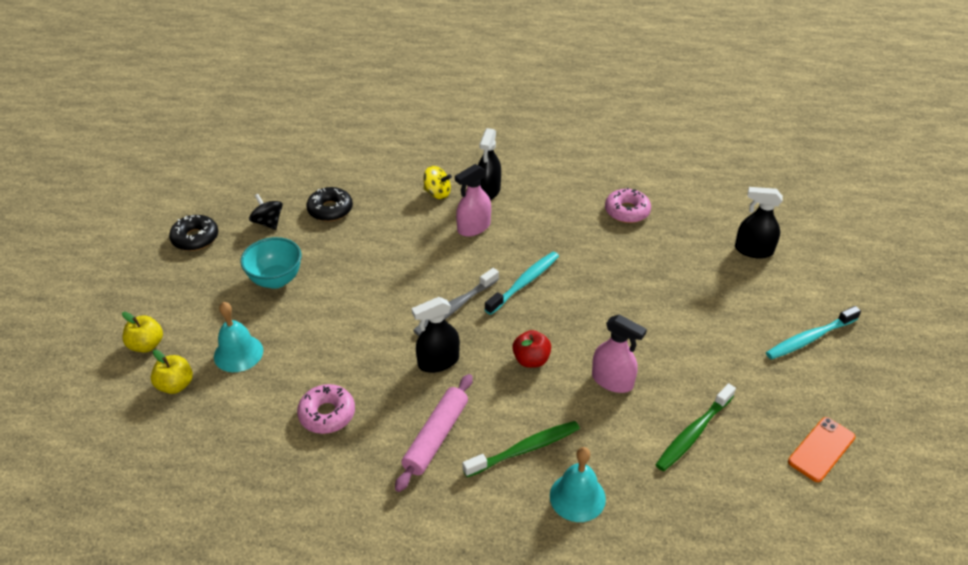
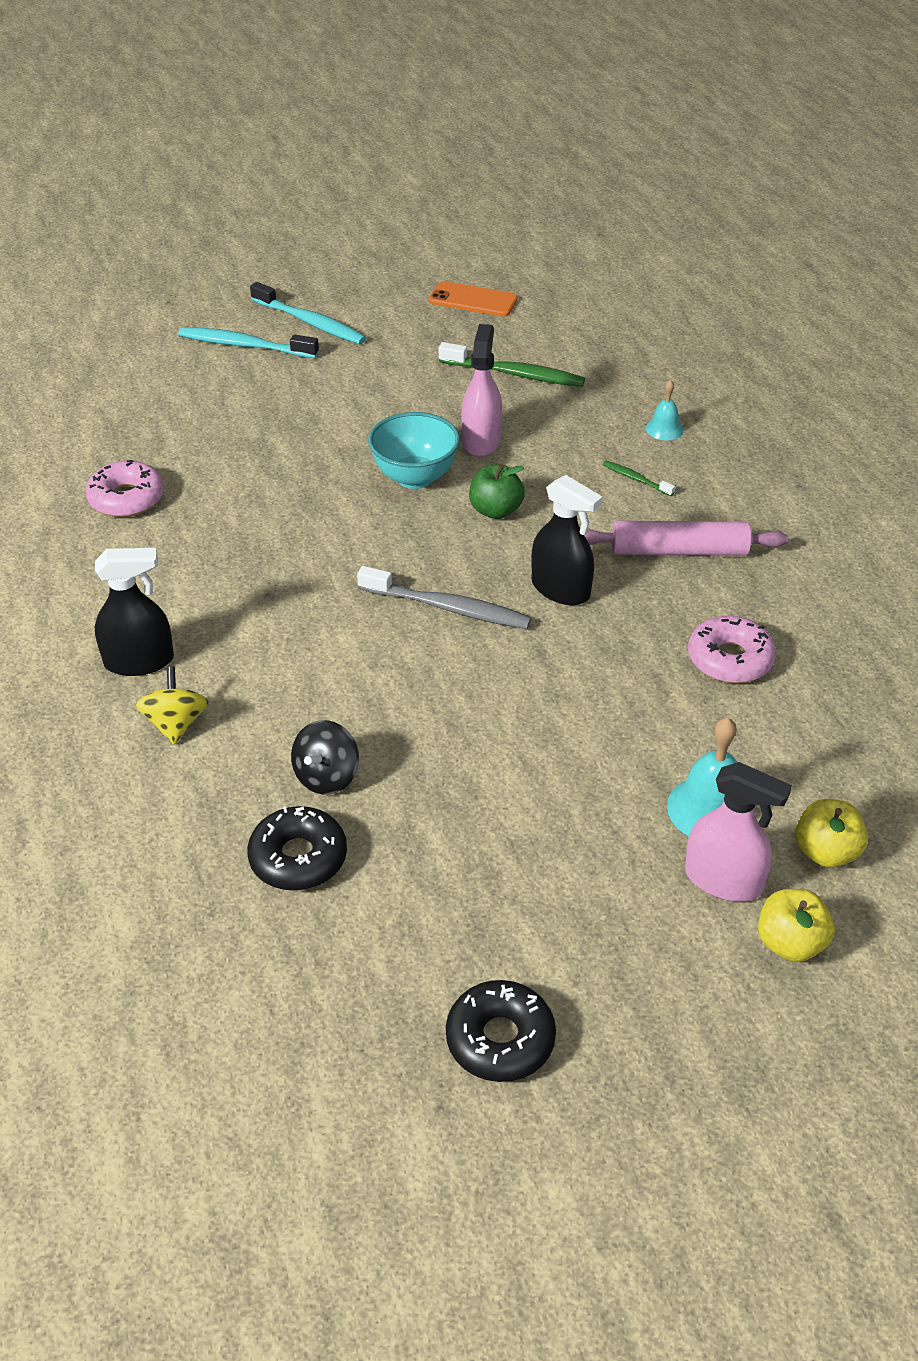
camera: 115 degrees left, 0 degrees up
(268, 222) = (387, 939): black spinning top -> black spinning top (326, 776)
(276, 280) = (528, 844): turquoise bowl -> turquoise bowl (415, 478)
(473, 227) = (251, 647): pink spray bottle -> pink spray bottle (723, 880)
(524, 283) = (351, 556): turquoise toothbrush -> turquoise toothbrush (245, 345)
(524, 449) = (636, 479): green toothbrush -> green toothbrush, size x0.50
(531, 360) = (495, 510): red apple -> green apple
(577, 497) = (664, 429): turquoise bell -> turquoise bell, size x0.58
(753, 250) = (164, 379): black spray bottle -> none

